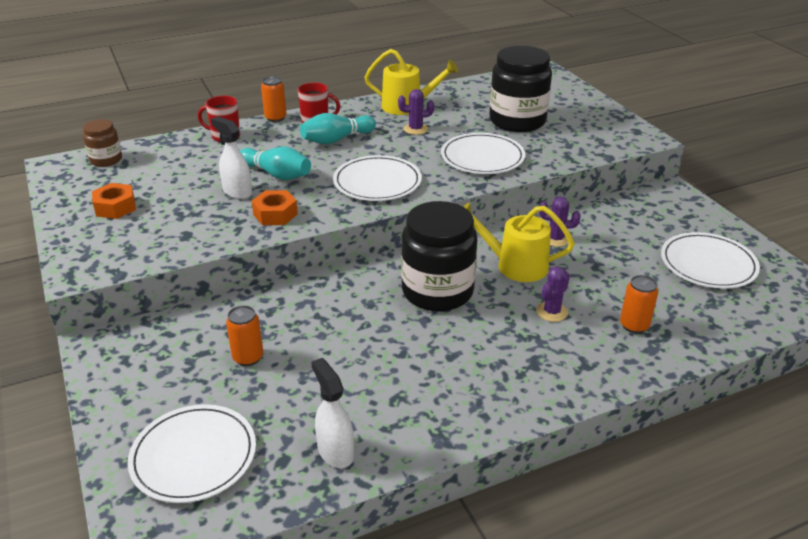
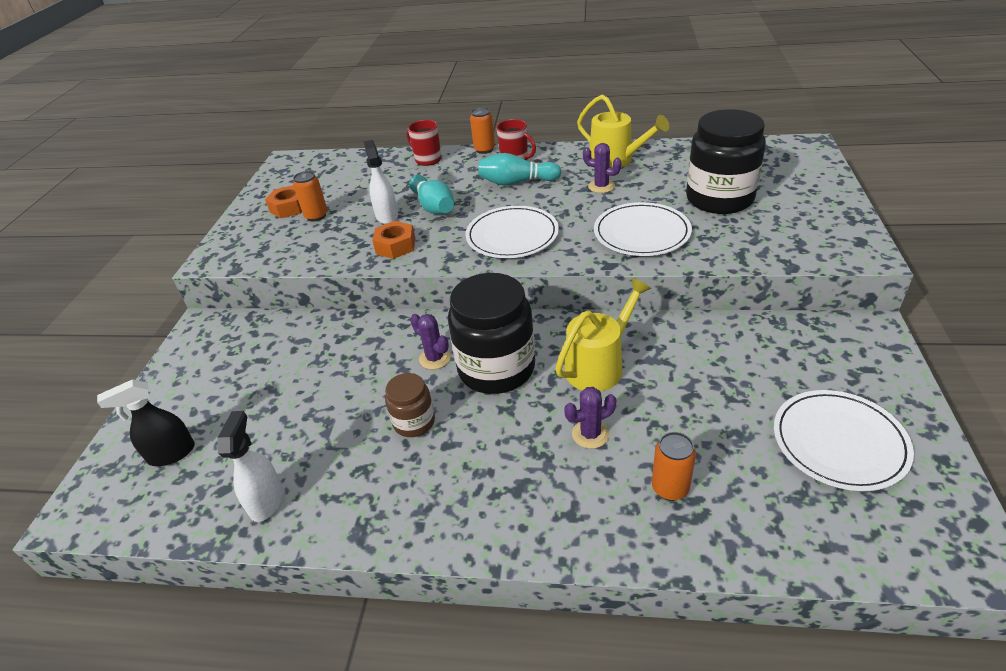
camera: 35 degrees right, 5 degrees up
(106, 160) = (323, 163): brown jar -> brown jar (414, 422)
(194, 456) = (171, 454): white plate -> black spray bottle
(248, 357) = (286, 377): orange can -> orange can (316, 216)
(515, 265) = (599, 366): yellow watering can -> yellow watering can turned 90 degrees clockwise
(556, 239) = (670, 348): purple cactus -> purple cactus (435, 358)

